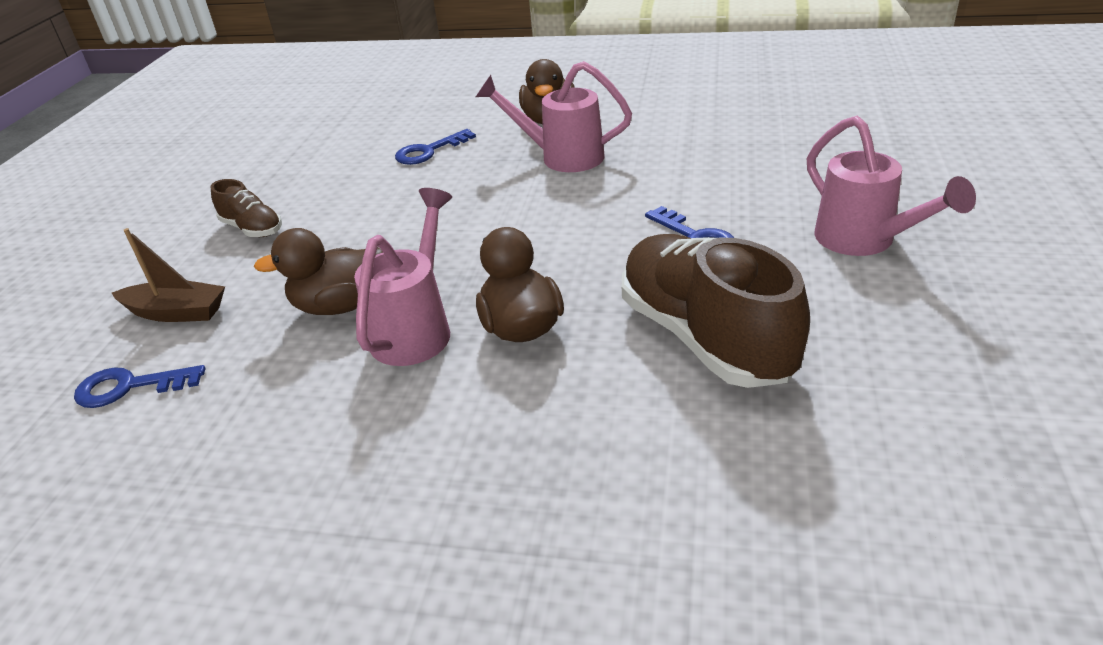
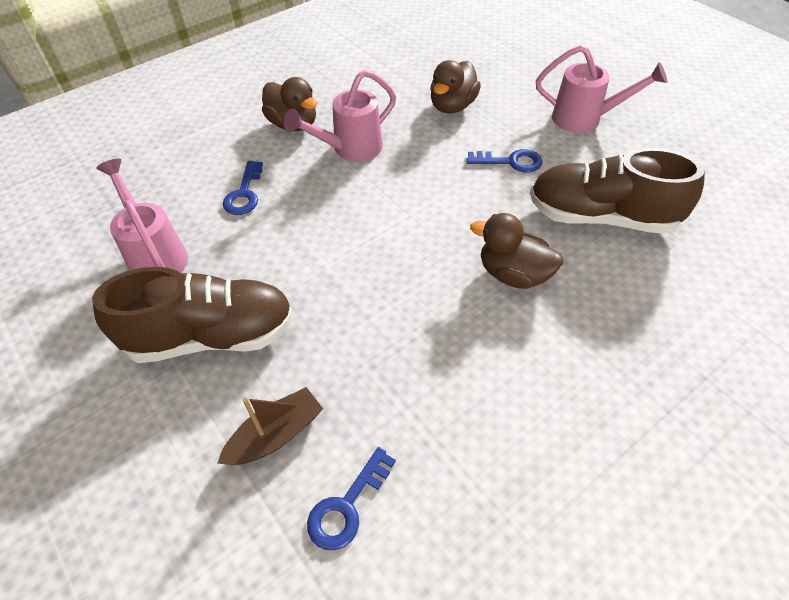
camera: 50 degrees left, 15 degrees up
(252, 229) = (211, 336): brown shoe -> brown shoe, size x2.06
(340, 306) = (388, 340): brown duck -> brown duck (452, 106)
(416, 328) = (459, 317): pink watering can -> pink watering can (155, 255)

